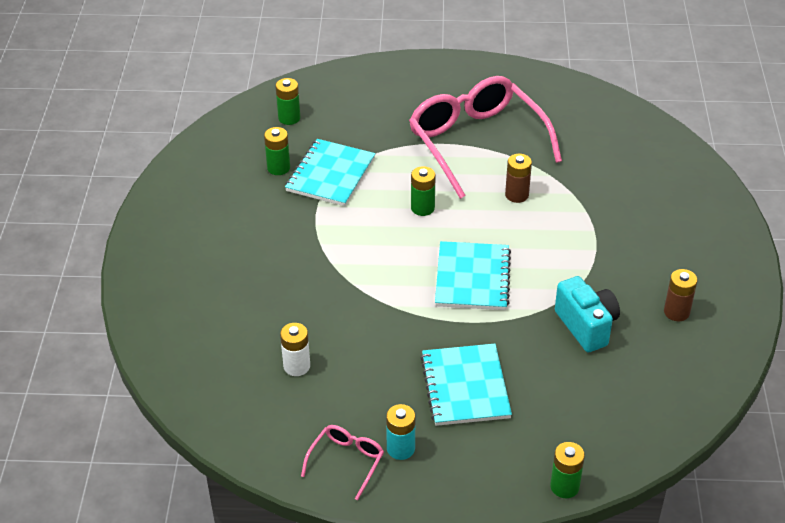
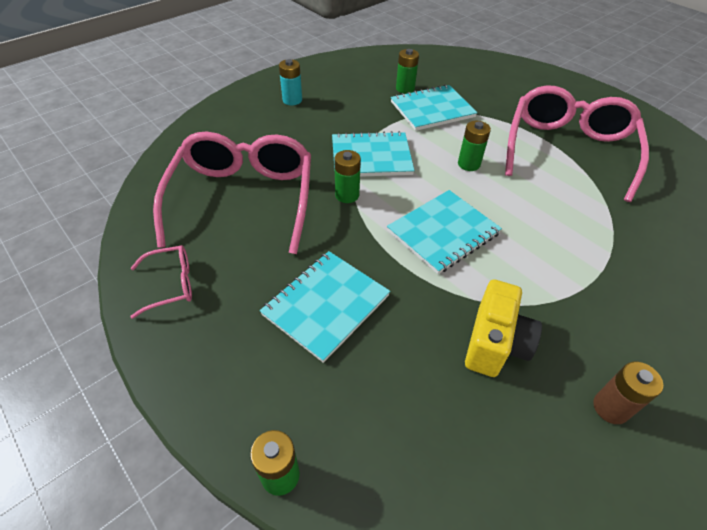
camera: 45 degrees right, 5 degrees up
(289, 118) = (450, 69): green battery -> green battery (347, 195)
(296, 366) = (243, 198): white battery -> pink glasses
(343, 256) = (371, 157): none -> turquoise notebook
(400, 448) = (215, 309): turquoise battery -> turquoise battery (292, 100)
(516, 195) = (558, 201): brown battery -> none
(586, 326) = (495, 343): turquoise camera -> yellow camera

